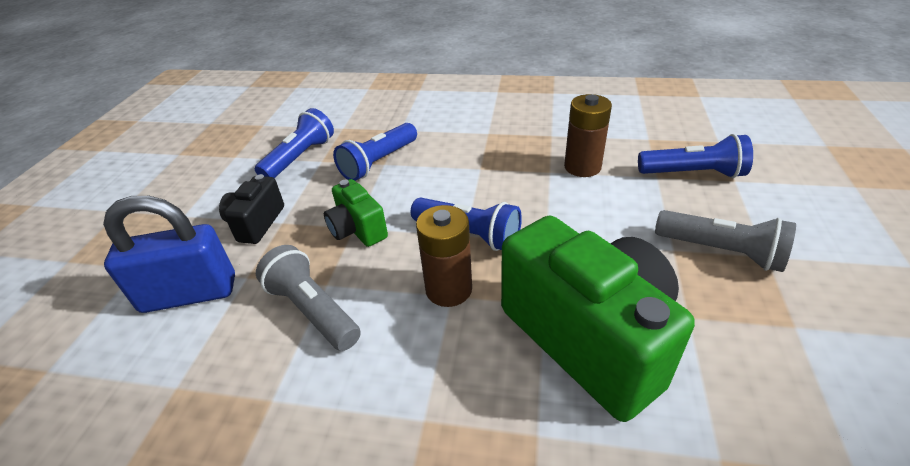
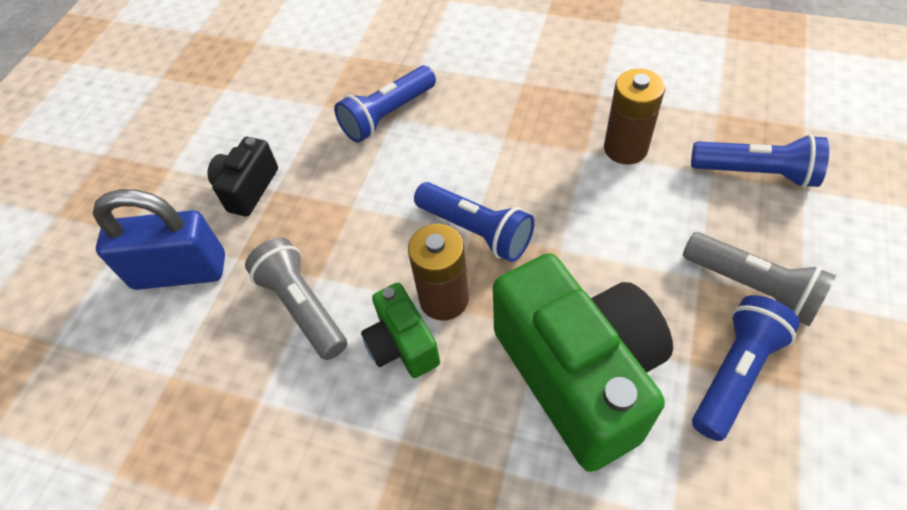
camera: 10 degrees right, 15 degrees up
(300, 157) = (298, 98): blue flashlight -> blue flashlight (735, 373)
(357, 230) = (356, 210): green camera -> green camera (402, 345)

